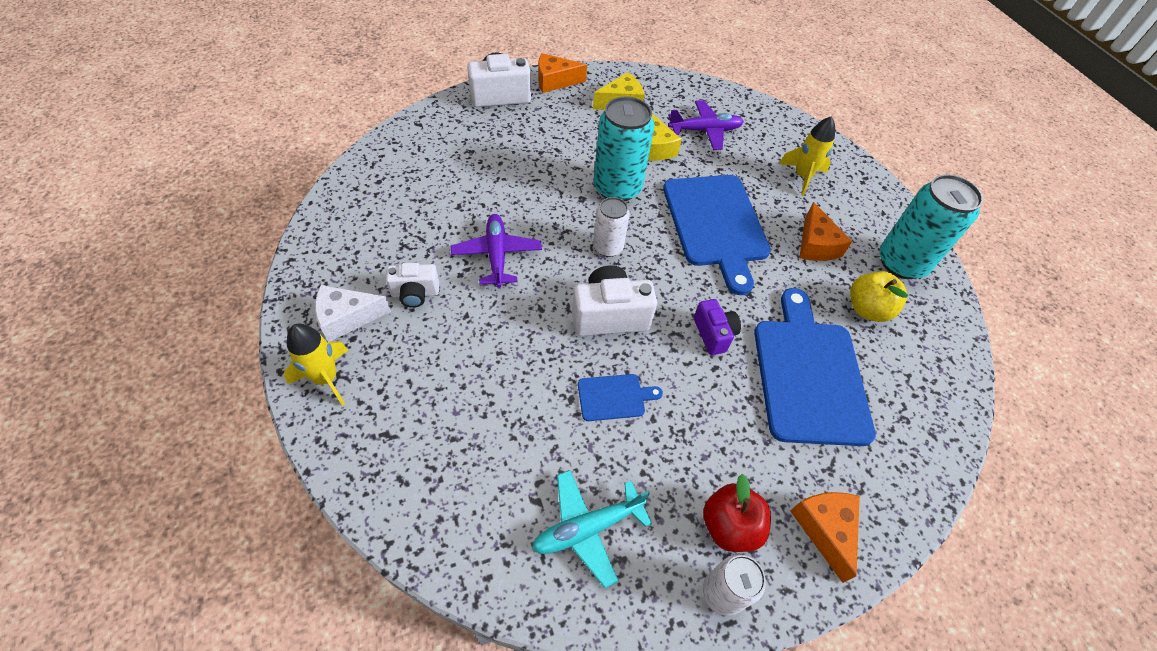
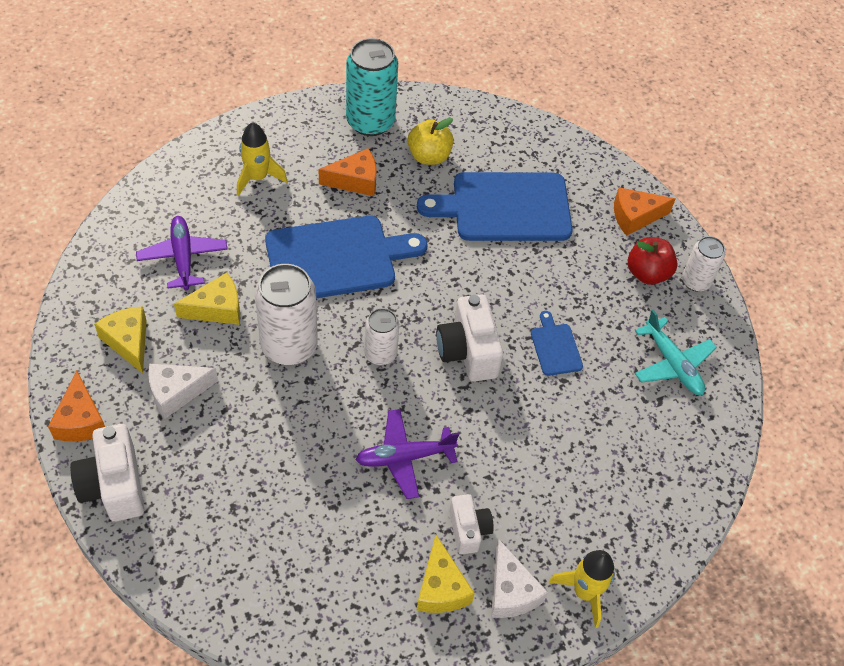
camera: 95 degrees left, 0 degrees up
(366, 268) = (441, 588): none -> yellow cheese
(574, 125) = (176, 392): none -> white cheese
(617, 188) = (289, 346): turquoise can -> white can
(714, 334) = (475, 270): purple camera -> none

